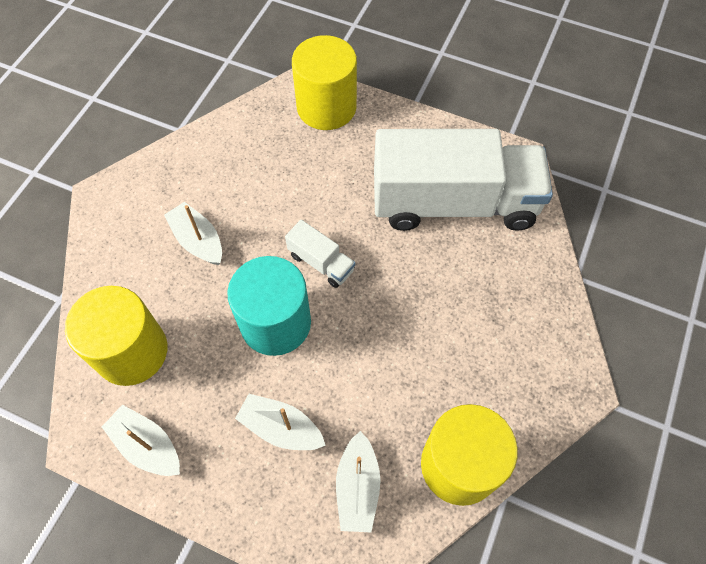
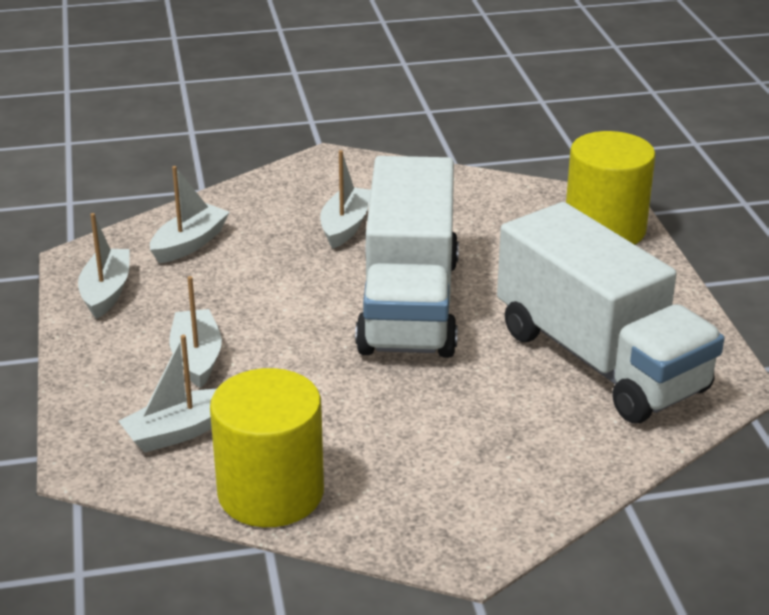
camera: 55 degrees right, 30 degrees down
(132, 351) = (190, 244): yellow cylinder -> white boat
(275, 323) = (307, 307): turquoise cylinder -> none
(321, 262) = (409, 305): white truck -> white truck, size x2.47

